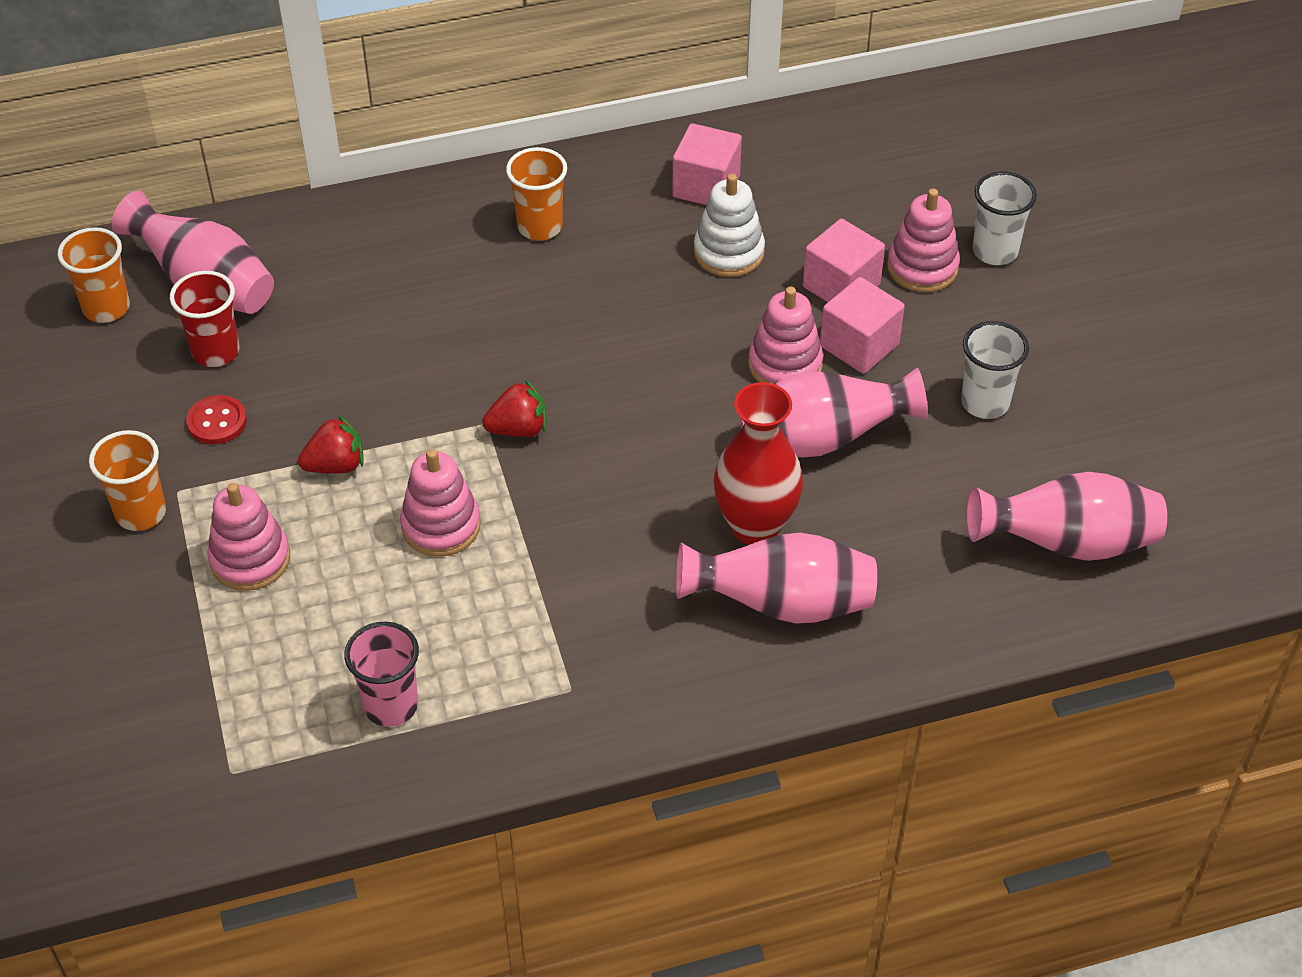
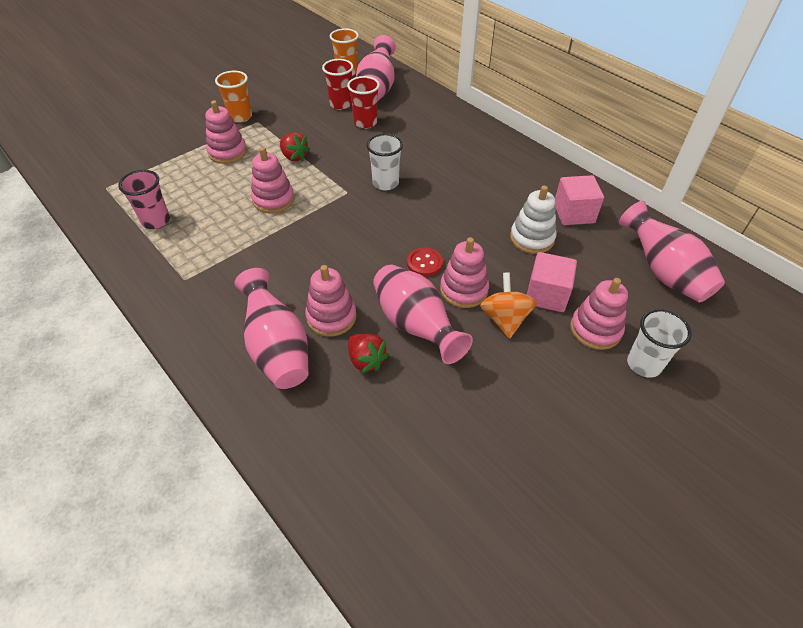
camera: 65 degrees right, 0 degrees up
(217, 421) = (301, 118): red button -> red button (424, 263)
(303, 337) = (365, 123): none -> red cup
(518, 429) = (350, 204): red strawberry -> red strawberry (366, 360)
(540, 227) = (490, 166): orange cup -> none
(755, 526) = (331, 317): red vase -> pink stacking toy
(859, 345) = (504, 319): pink cube -> orange spinning top
(985, 403) = (502, 402): white cup -> white cup (385, 183)
(1067, 543) = (402, 496): pink vase -> pink vase (663, 272)

